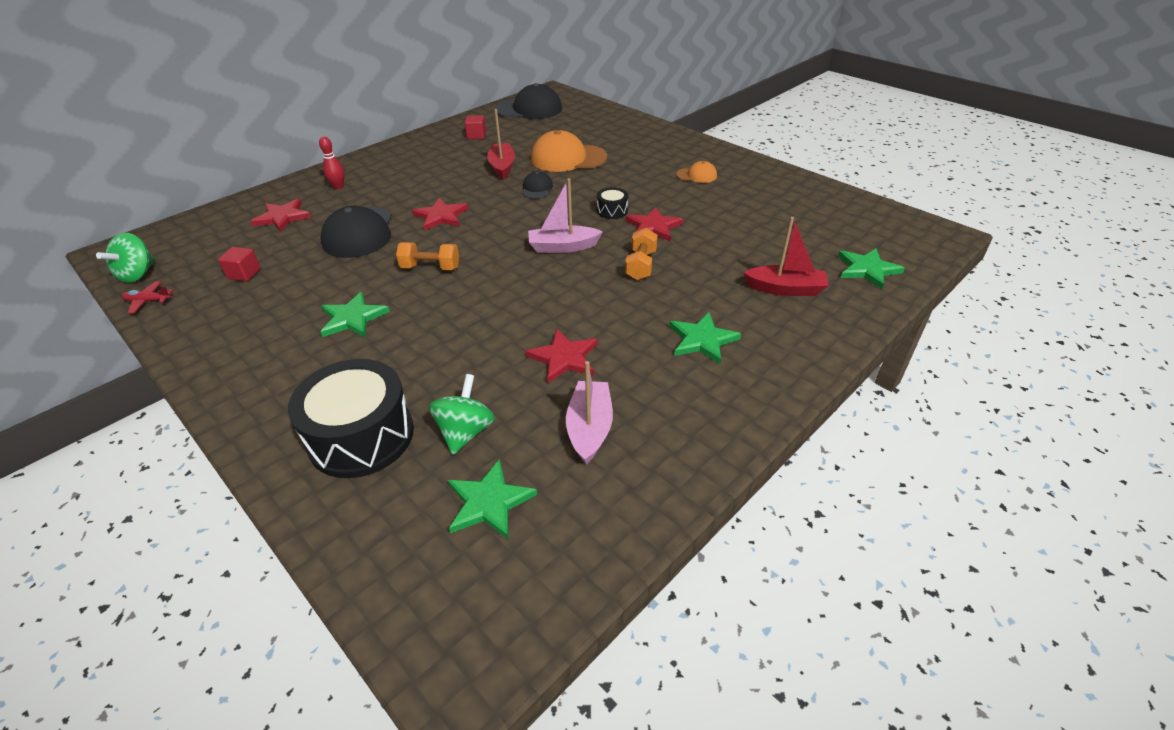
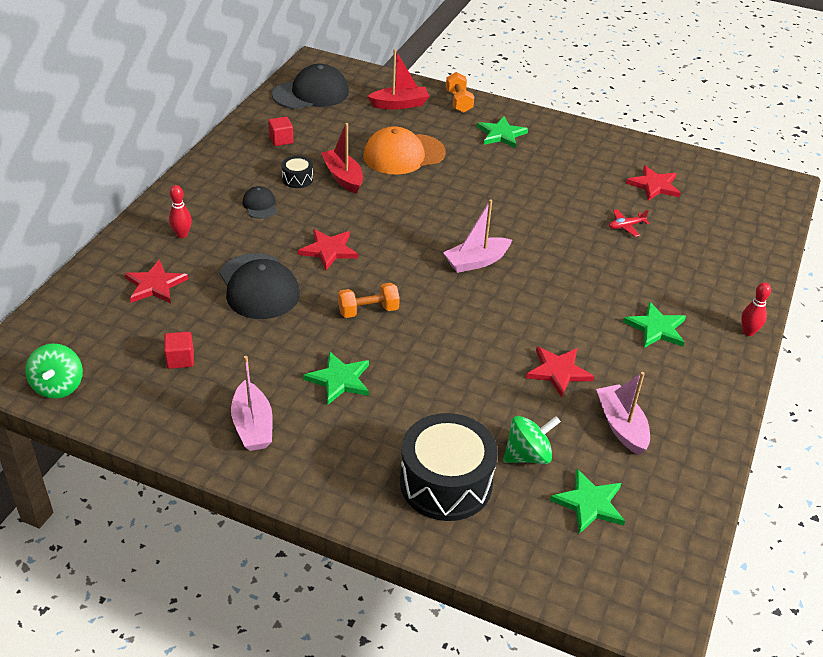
camera: 25 degrees left, 0 degrees up
(148, 301) = (106, 412): red plane -> red plane (626, 226)
(245, 339) = (253, 426): none -> pink boat
(465, 432) = (528, 455): green spinning top -> green spinning top turned 75 degrees clockwise
(537, 188) = (400, 198): black cap -> black cap (260, 205)
(612, 211) = (493, 211): black drum -> black drum (297, 179)
(641, 265) = (560, 267): orange dumbbell -> orange dumbbell (459, 102)
(653, 227) = (543, 223): red star -> red star (654, 185)
(697, 175) = (544, 155): orange cap -> none
(785, 289) = (692, 265): red boat -> red boat (399, 104)
(809, 366) = (748, 332): none -> red bowling pin
(867, 269) = (744, 232): green star -> green star (501, 134)

